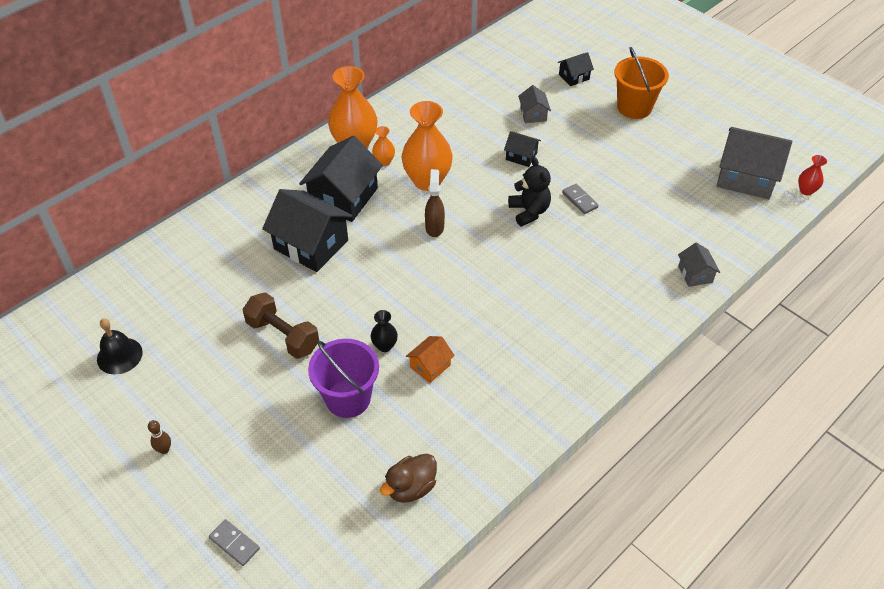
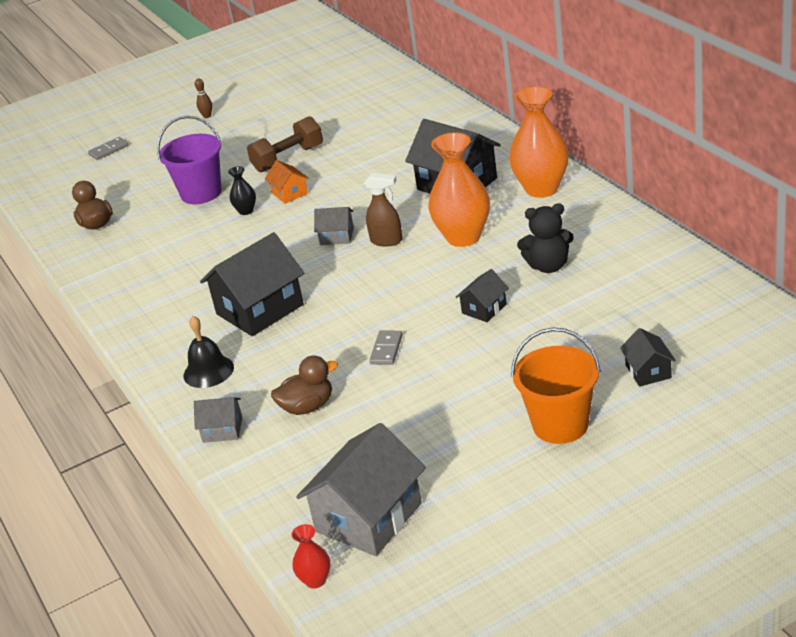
camera: 110 degrees right, 15 degrees down
(119, 355) = (310, 88): black bell -> black bell (208, 371)
(311, 245) = (395, 167): black house -> black house (260, 309)
(384, 162) = (507, 208): orange vase -> none
(430, 366) = (208, 235): orange house -> orange house (289, 193)
(529, 212) = (383, 308): black teddy bear -> black teddy bear (548, 266)
(533, 114) = (567, 325): grey house -> grey house (337, 236)
(579, 200) = (386, 350): grey domino -> grey domino turned 60 degrees counterclockwise
(655, 230) = (307, 407): none -> brown duck

